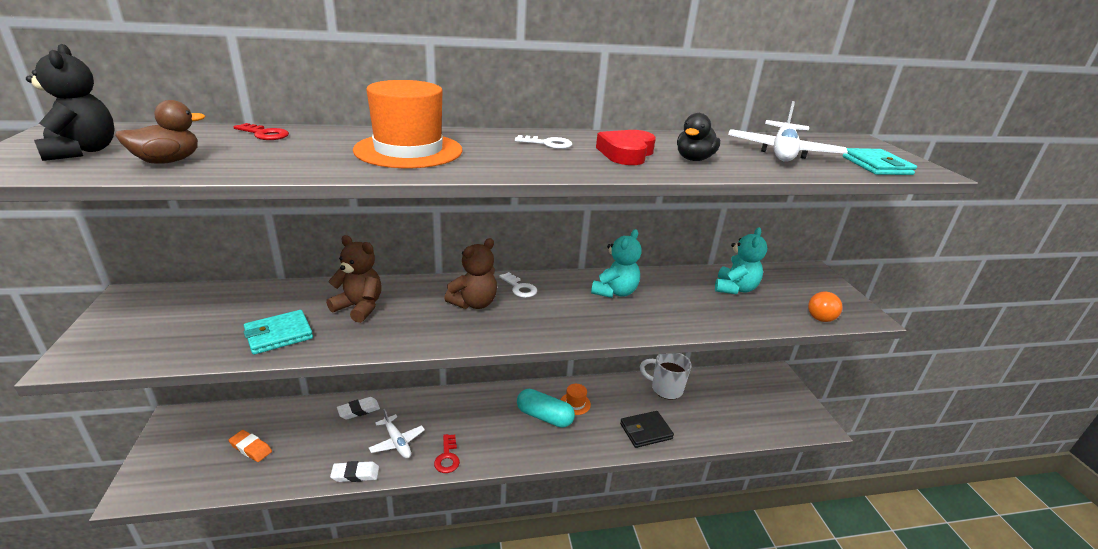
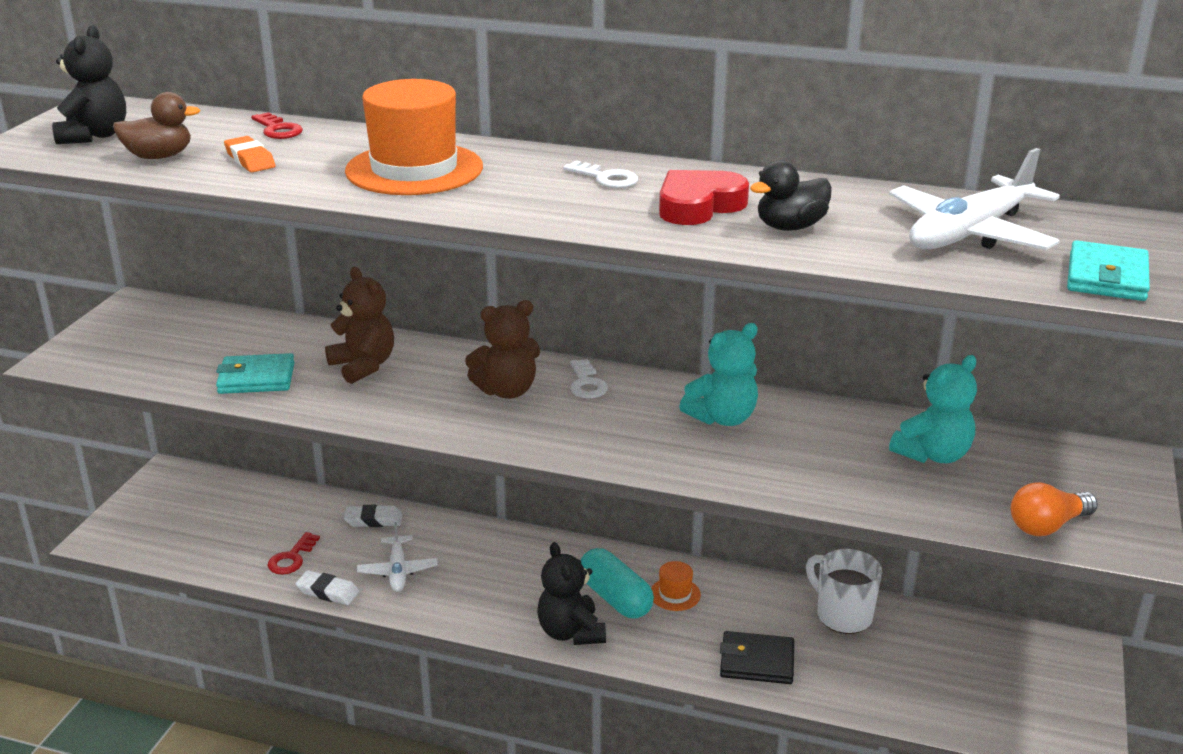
camera: 30 degrees right, 0 degrees up
(251, 448) = (230, 528): orange eraser -> orange eraser (250, 160)
(447, 457) = (448, 607): red key -> red key (291, 558)
(534, 448) = (571, 632): none -> black teddy bear

